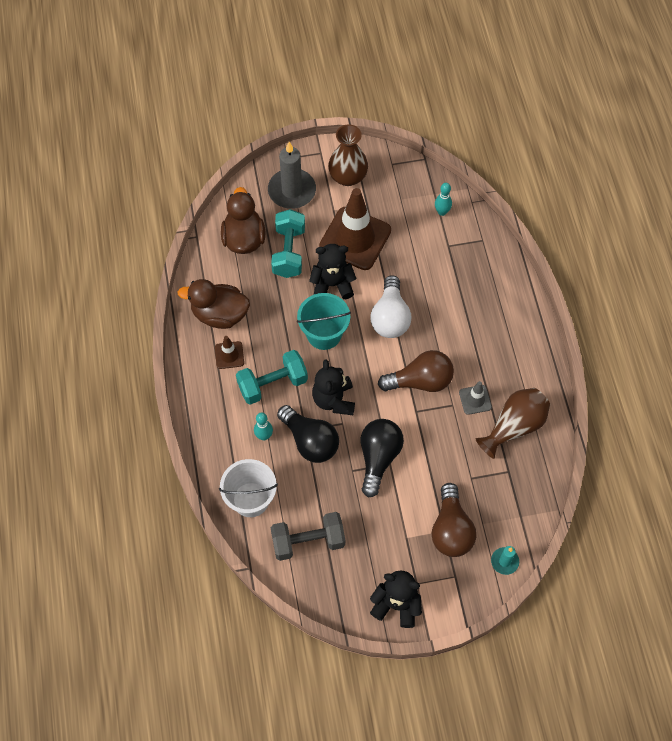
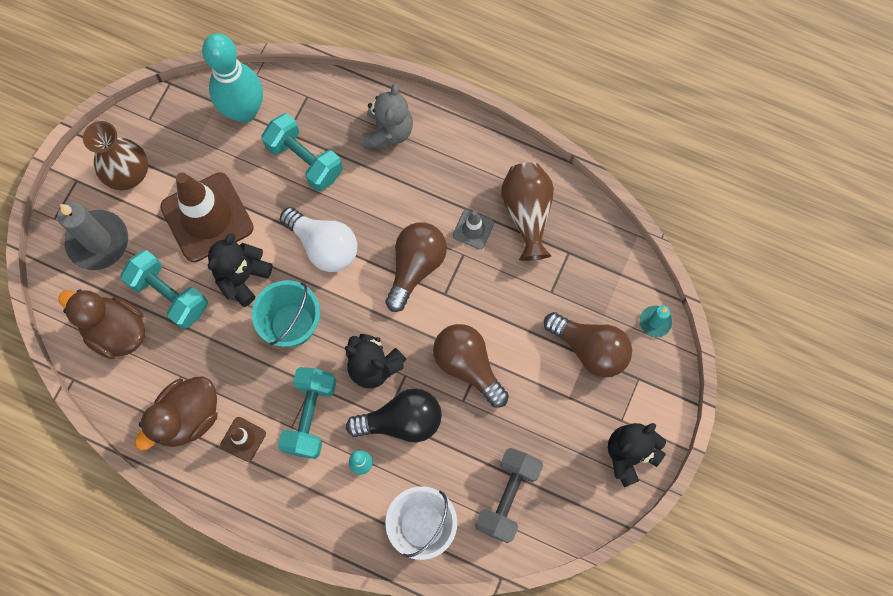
camera: 55 degrees left, 10 degrees up
(378, 458) = (468, 366): black light bulb -> brown light bulb
(438, 268) = (305, 160): none -> turquoise dumbbell
(442, 212) = (244, 111): turquoise bowling pin -> turquoise bowling pin, size x2.33
(499, 303) = (388, 132): none -> grey teddy bear

